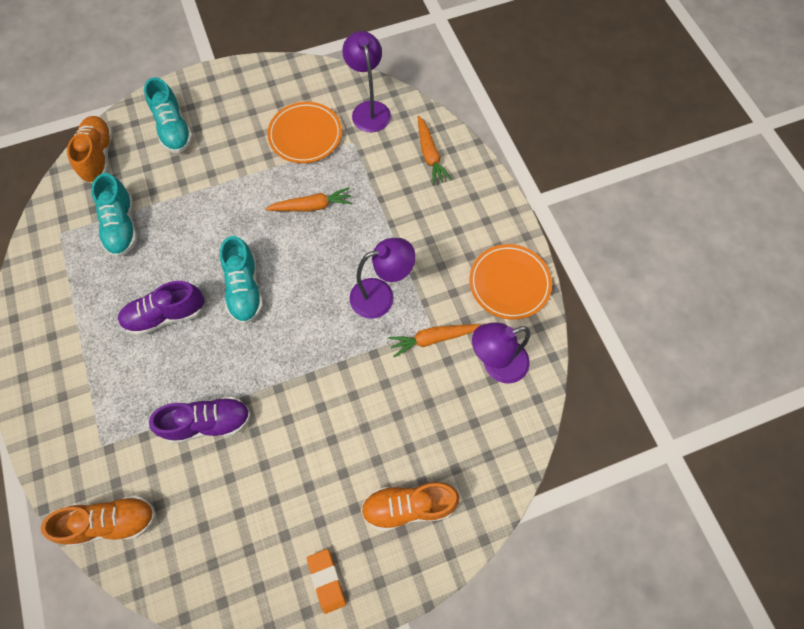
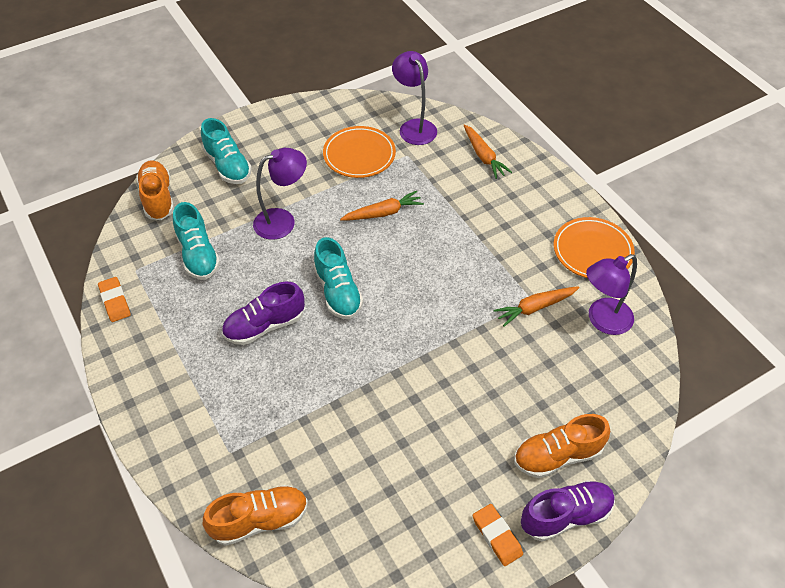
camera: 10 degrees left, 15 degrees down
(33, 265) = (115, 301): none -> orange eraser
(208, 423) = (335, 414): purple shoe -> purple shoe (565, 516)
(381, 295) = (474, 278): purple lamp -> purple lamp (283, 221)

